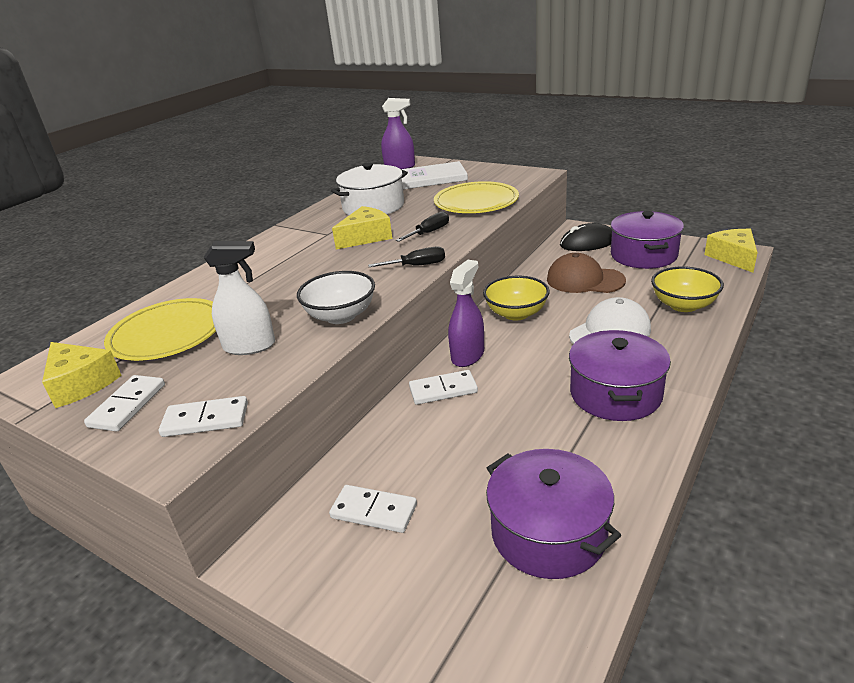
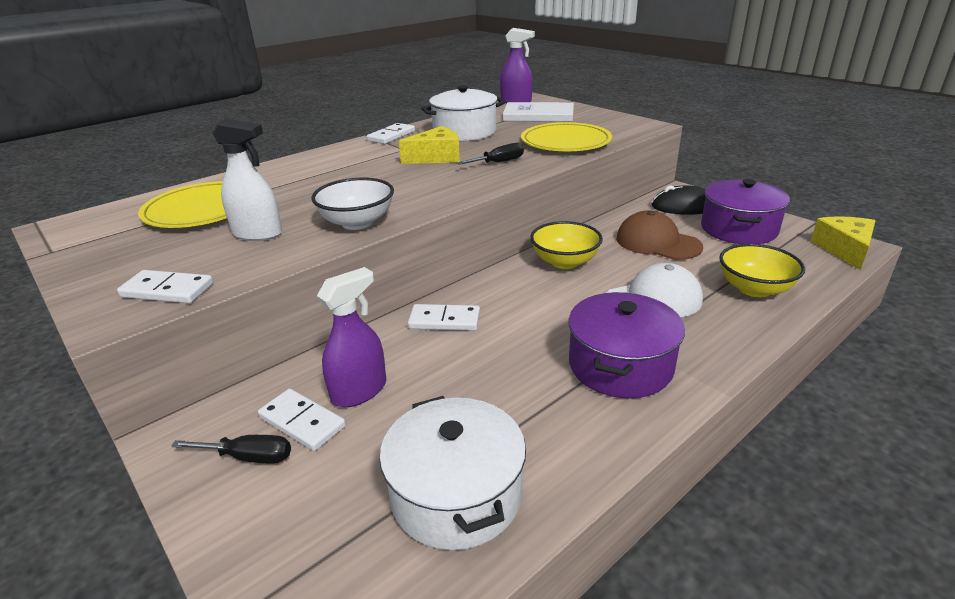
camera: 15 degrees right, 0 degrees up
(81, 383) = (101, 237): yellow cheese -> none
(128, 405) = (119, 264): white domino -> white domino (391, 136)
(417, 266) = (464, 190): black screwdriver -> black screwdriver (248, 457)
(468, 355) = (490, 292): purple spray bottle -> purple spray bottle (359, 391)
(548, 533) = (456, 494): purple pot -> white pot

